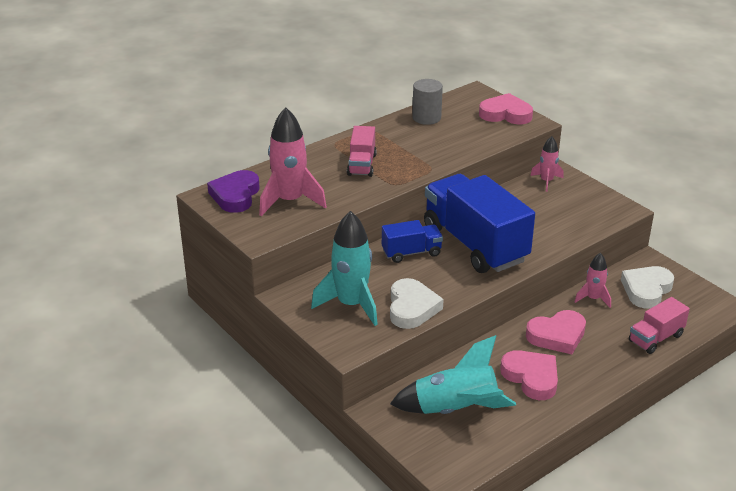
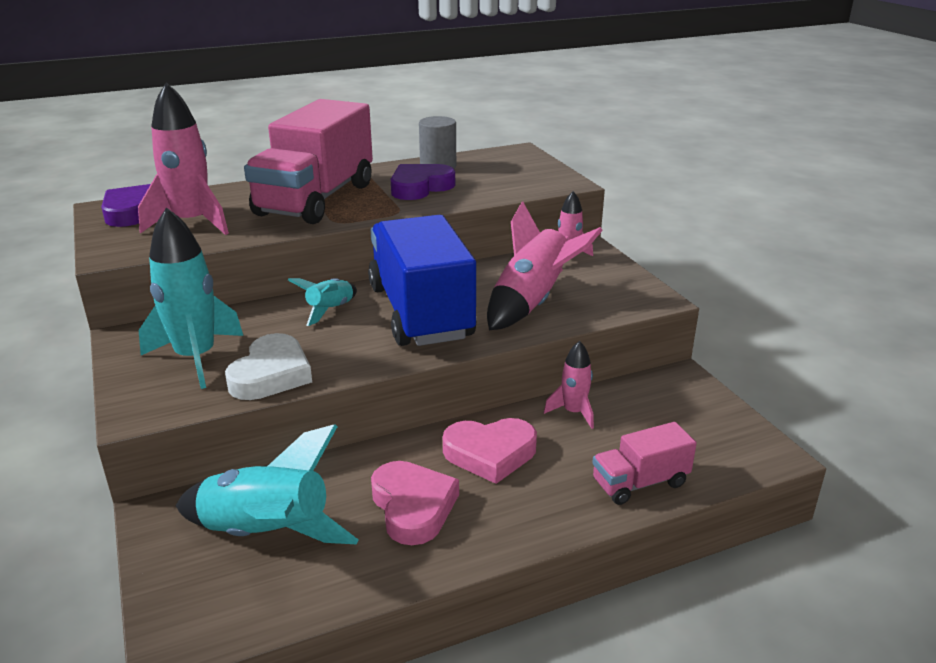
camera: 15 degrees right, 5 degrees down
(362, 165) = (316, 199): pink truck -> pink truck, size x2.09
(411, 253) = (330, 310): blue truck -> turquoise rocket
(429, 141) = (420, 187): none -> purple heart
(505, 114) = (539, 172): pink heart -> none
(544, 224) = (532, 302): none -> pink rocket
(646, 290) = (659, 413): white heart -> none

